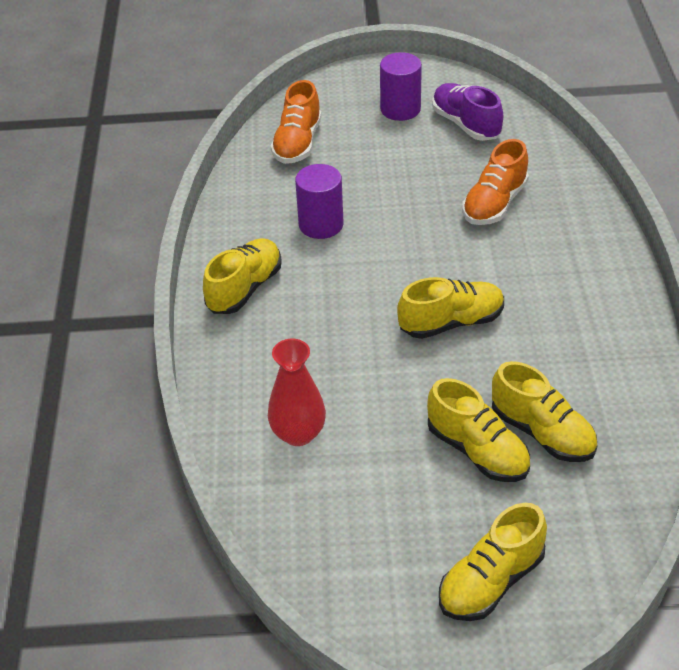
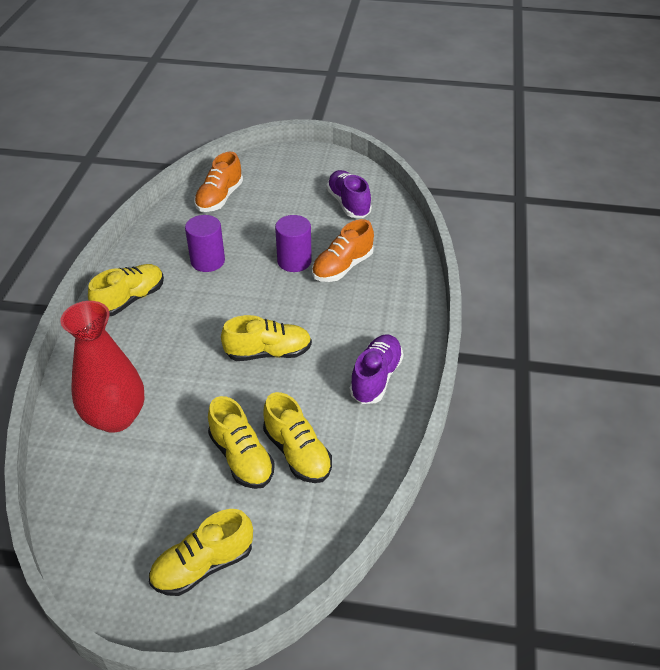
camera: 10 degrees right, 0 degrees up
(298, 434) = (115, 417): red vase -> red vase, size x1.53
(400, 109) = (305, 185): purple cylinder -> purple cylinder (294, 261)
(596, 329) = (376, 378): none -> purple shoe

